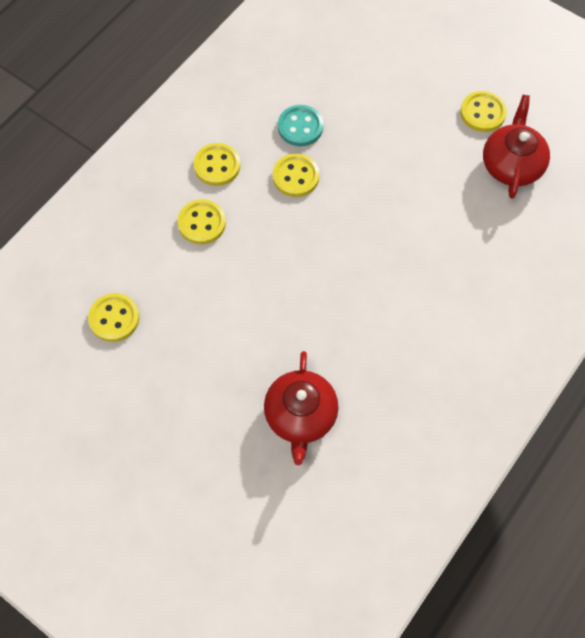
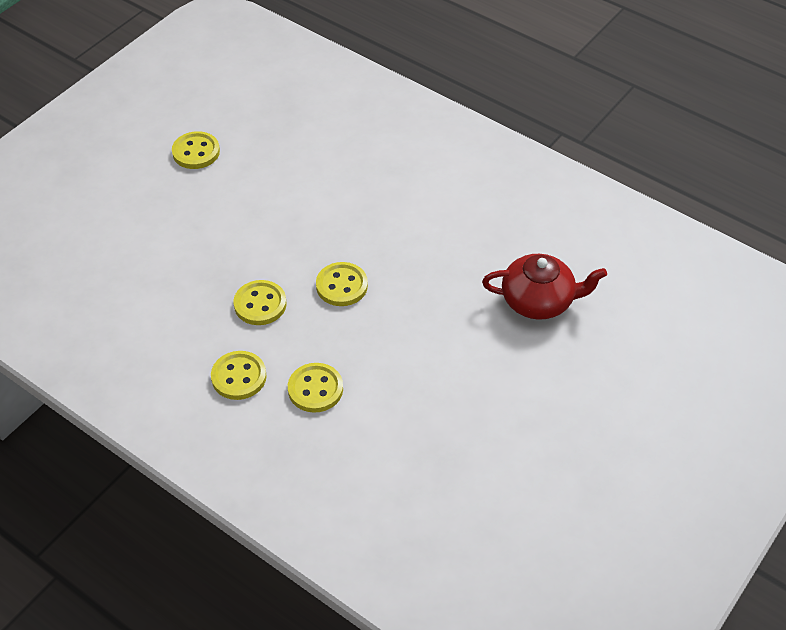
camera: 90 degrees left, 15 degrees down
(114, 318) = (437, 469): yellow button -> yellow button (342, 286)
(300, 127) = (194, 300): turquoise button -> none
(511, 165) = (261, 135): red teapot -> none

